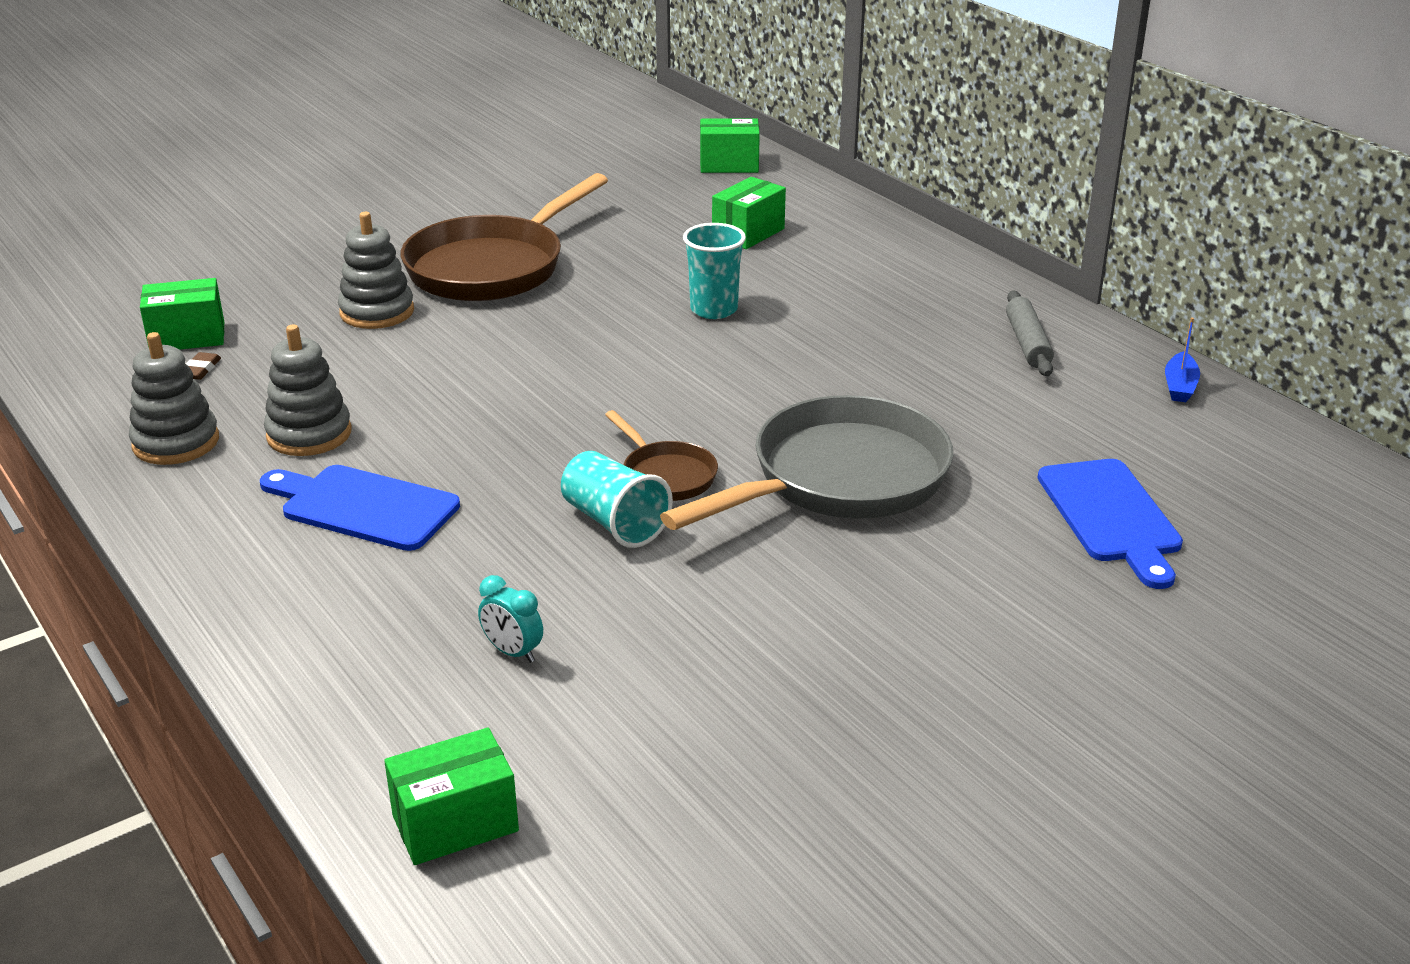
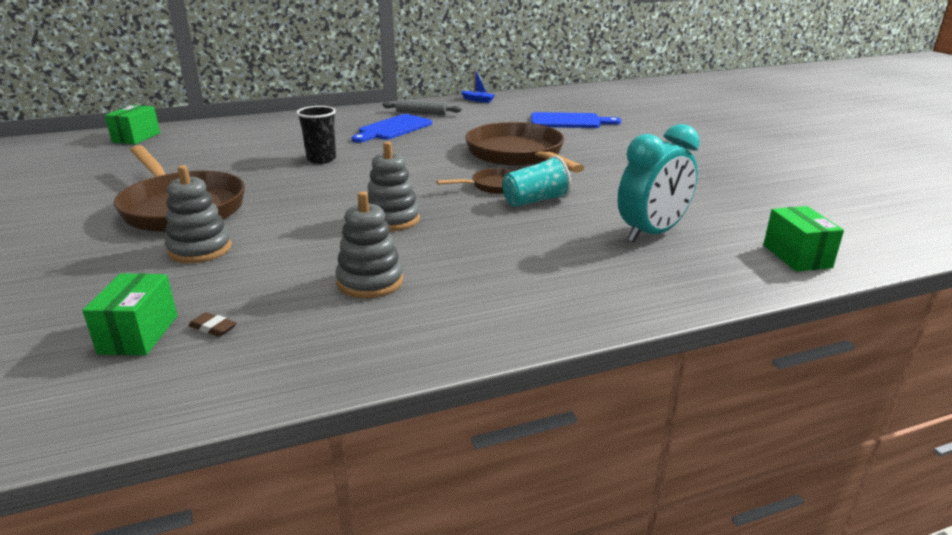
camera: 75 degrees left, 5 degrees down
(176, 442) = (337, 340): grey stacking toy -> grey stacking toy (392, 220)
(363, 507) = (483, 266): blue cutting board -> blue cutting board (393, 129)
(513, 652) = (652, 233): turquoise clock -> turquoise clock, size x2.24
(714, 309) = (321, 159): turquoise cup -> black cup
(748, 233) = (237, 143): green box -> none
(839, 479) = (518, 155): grey pan -> brown pan

